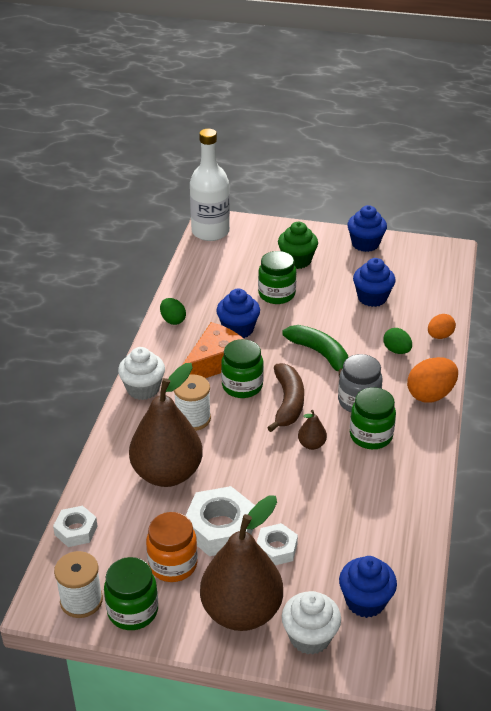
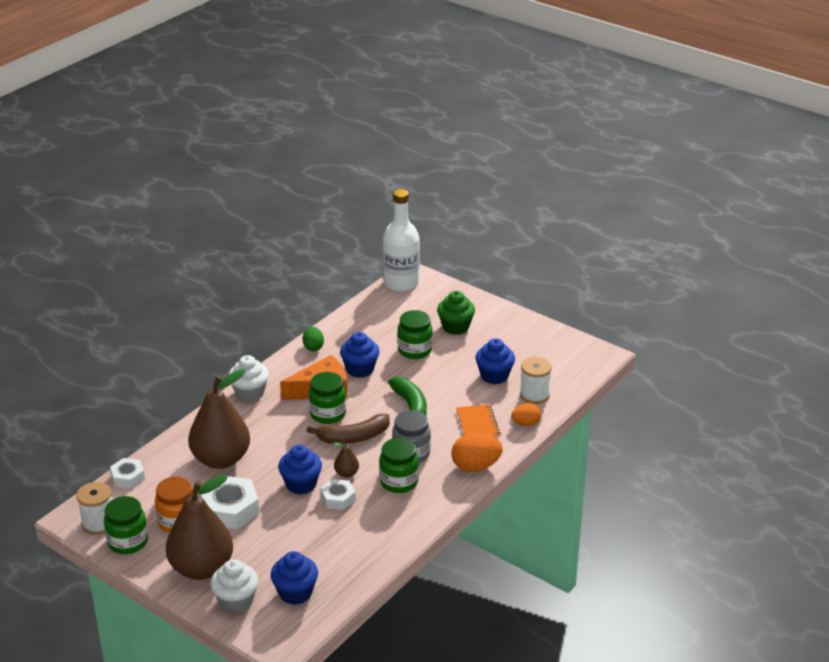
camera: 25 degrees right, 5 degrees down
(193, 418) = (270, 426): white spool -> white spool (534, 395)
(276, 549) = (259, 536): white nut -> white nut (338, 498)
(287, 403) = (353, 437): brown banana -> brown banana turned 45 degrees clockwise
(365, 244) = (528, 329): blue cupcake -> blue cupcake (301, 484)
(396, 350) = (478, 424): green egg -> orange notebook

